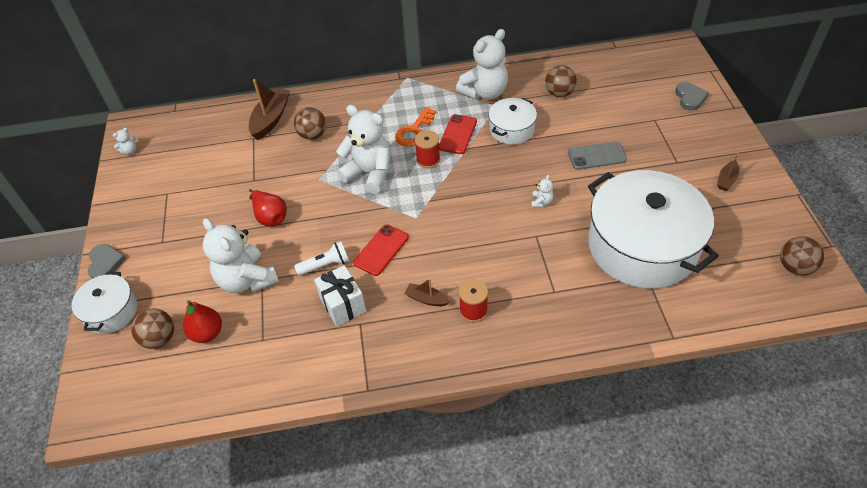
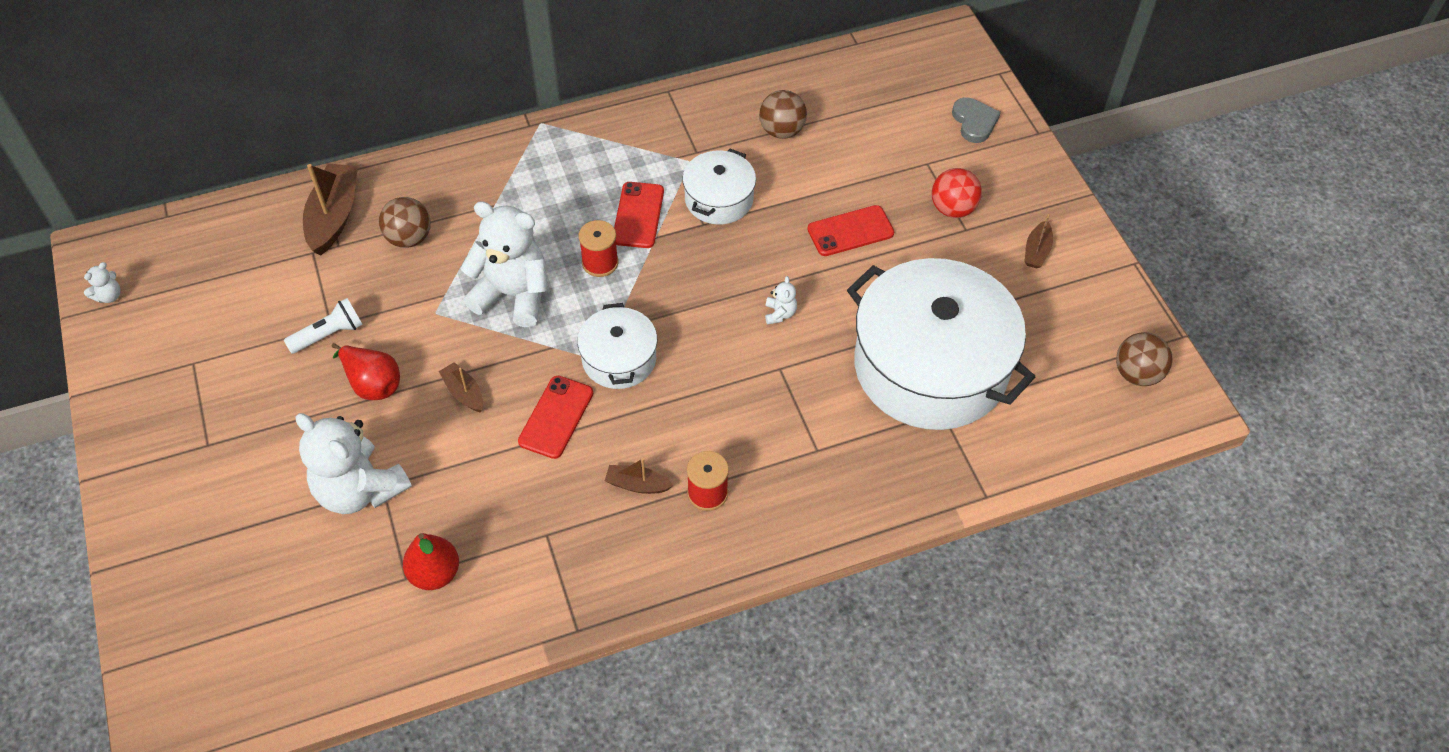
camera: 15 degrees left, 5 degrees up
(105, 263) = (124, 490): grey heart -> none
(111, 311) = (156, 567): white pot -> white pot (619, 359)
(160, 338) = (246, 598): brown ball -> none
(207, 333) = (319, 580): red pear -> red pear (435, 573)
(325, 265) = (476, 451): white flashlight -> white flashlight (329, 334)
(326, 228) = (464, 392): none -> brown boat
(343, 305) = (515, 509): white gift -> none
(414, 131) = (570, 216): orange key -> none
(484, 92) = (668, 139): white teddy bear -> none
(596, 156) = (850, 231): grey phone -> red phone
(669, 148) = (952, 209): none -> red ball

